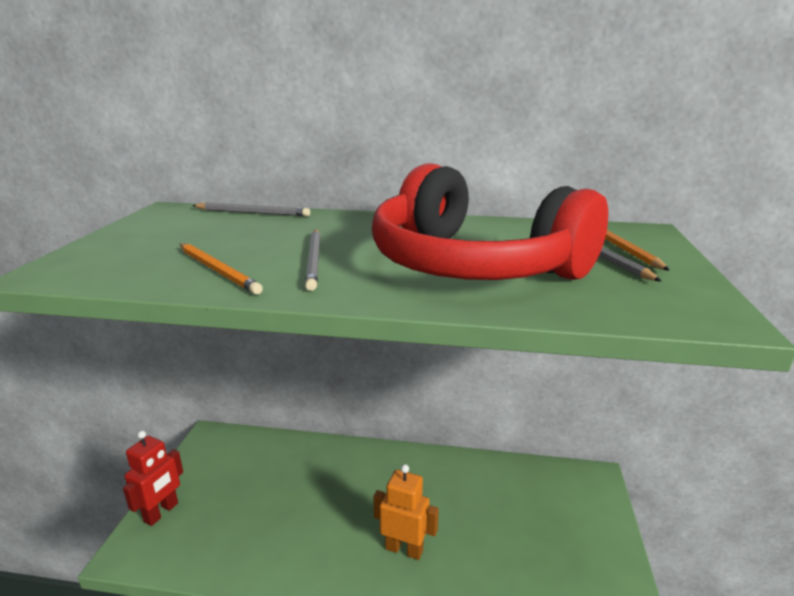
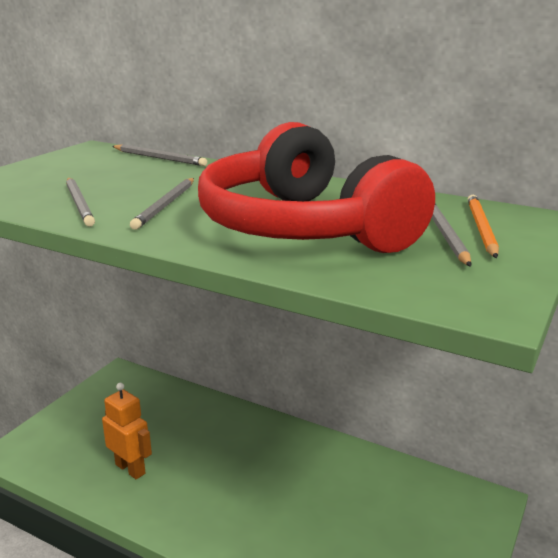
camera: 20 degrees right, 0 degrees up
(161, 512) = (51, 427): red robot -> none
(218, 270) = (79, 204): orange pencil -> grey pencil
(404, 549) = (243, 514): orange robot -> orange robot (130, 469)

